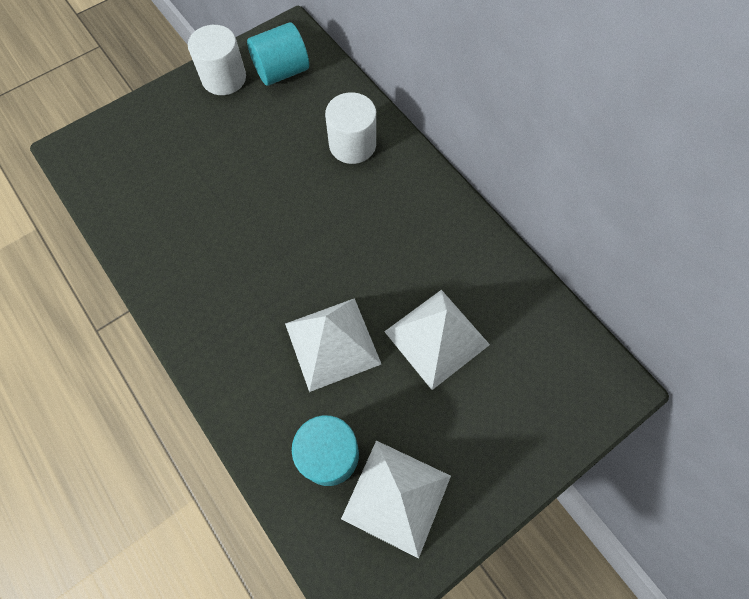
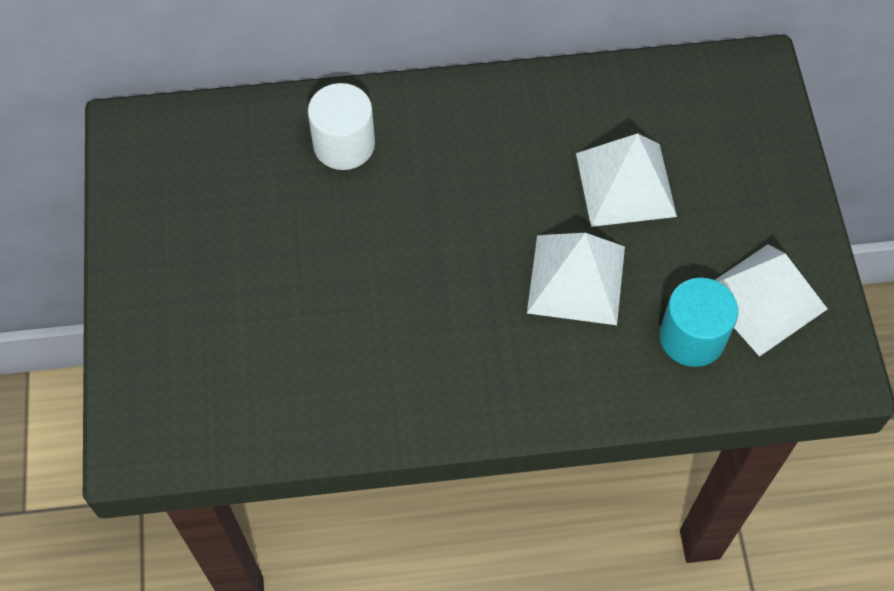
camera: 60 degrees left, 5 degrees down
(224, 78) = (147, 231): white cylinder -> none
(282, 71) = (184, 166): turquoise cylinder -> none

